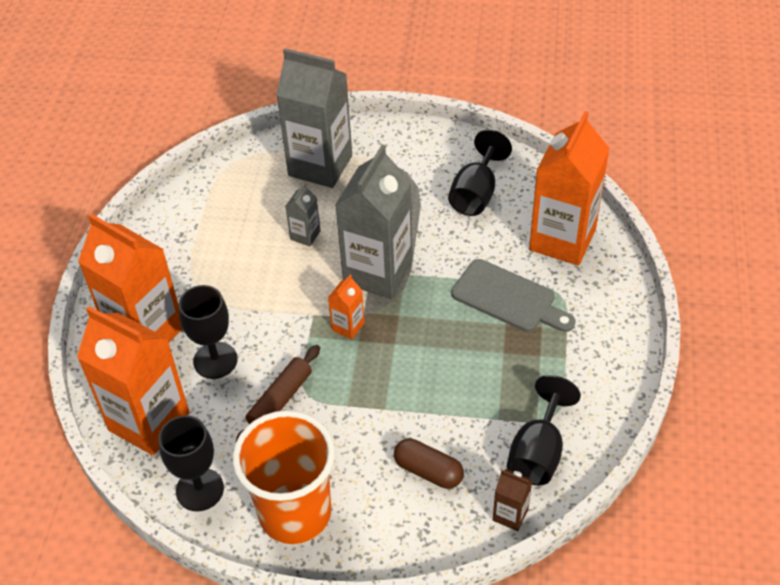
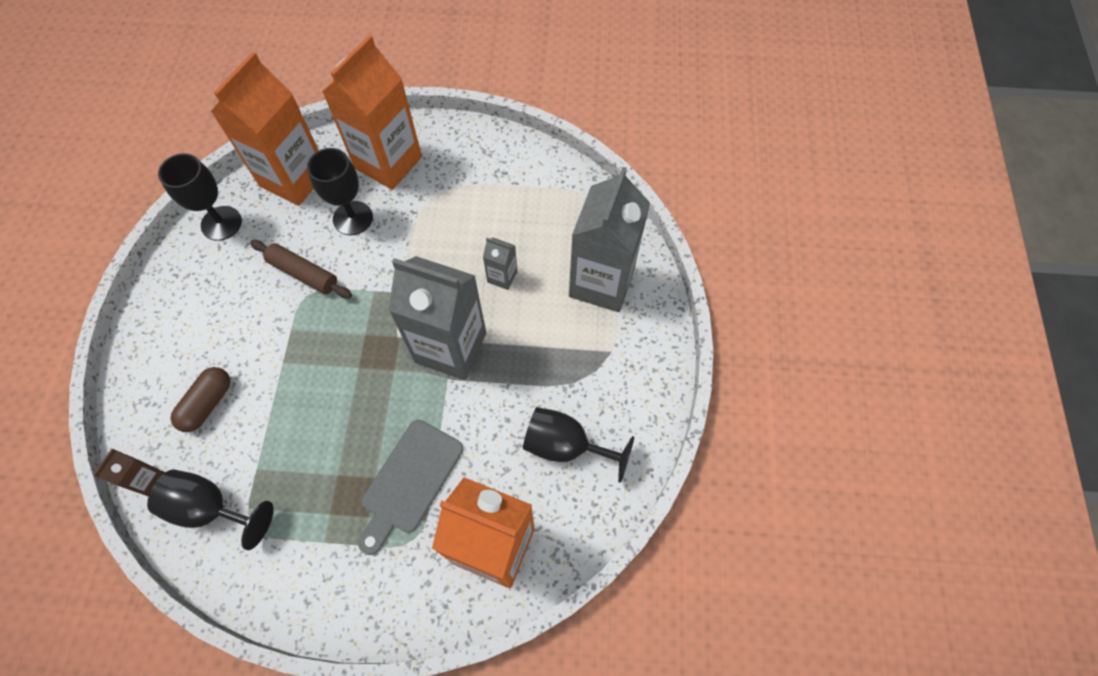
camera: 85 degrees right, 15 degrees up
(295, 513) = (185, 296): orange cup -> none
(348, 326) = (383, 324): orange carton -> none

